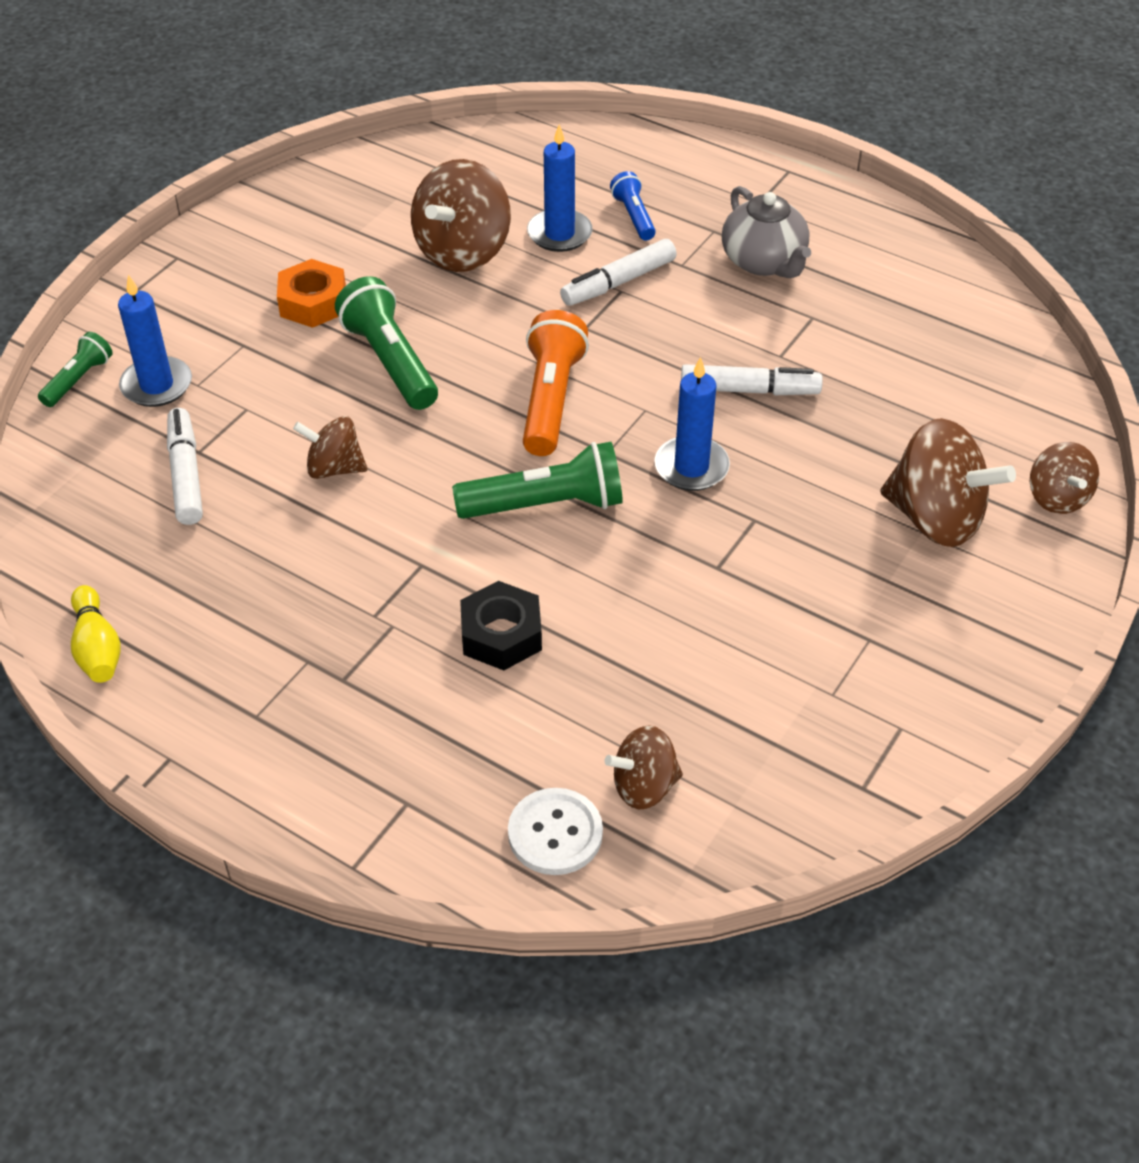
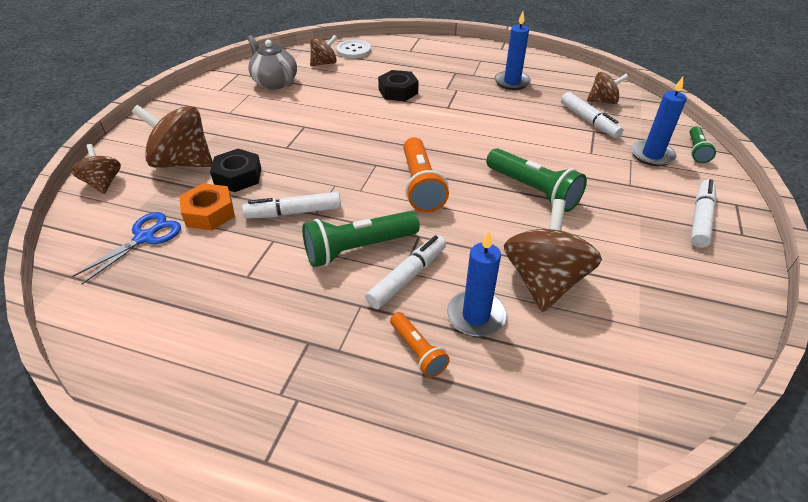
camera: 165 degrees right, 5 degrees down
(97, 648) = (558, 67): yellow bowling pin -> none
(204, 283) = (700, 219): none -> white marker
(313, 303) = (615, 218): orange nut -> orange nut (209, 213)
(334, 468) = (518, 134): brown spinning top -> brown spinning top (603, 101)
(545, 505) = (400, 136): green flashlight -> green flashlight (359, 249)
(634, 216) = (417, 351): blue flashlight -> orange flashlight
(691, 467) = (325, 164): blue candle -> blue candle (512, 82)
(764, 262) = (288, 322): grey teapot -> grey teapot (274, 82)
(836, 470) = (238, 176): none -> black nut
(957, 390) = (144, 238): none -> blue scissors

